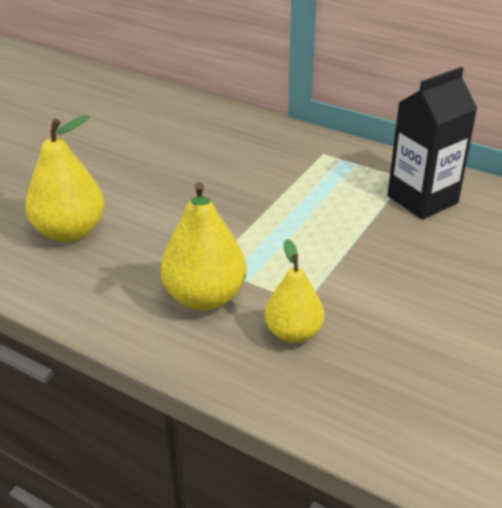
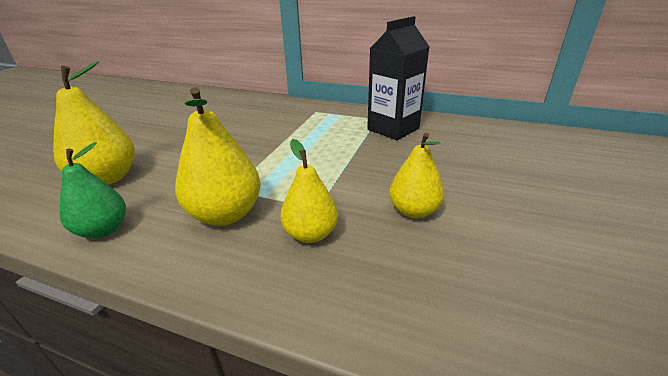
camera: 10 degrees left, 5 degrees down
(81, 298) = (103, 230): none -> green pear
(411, 322) = (413, 211): none -> yellow pear

